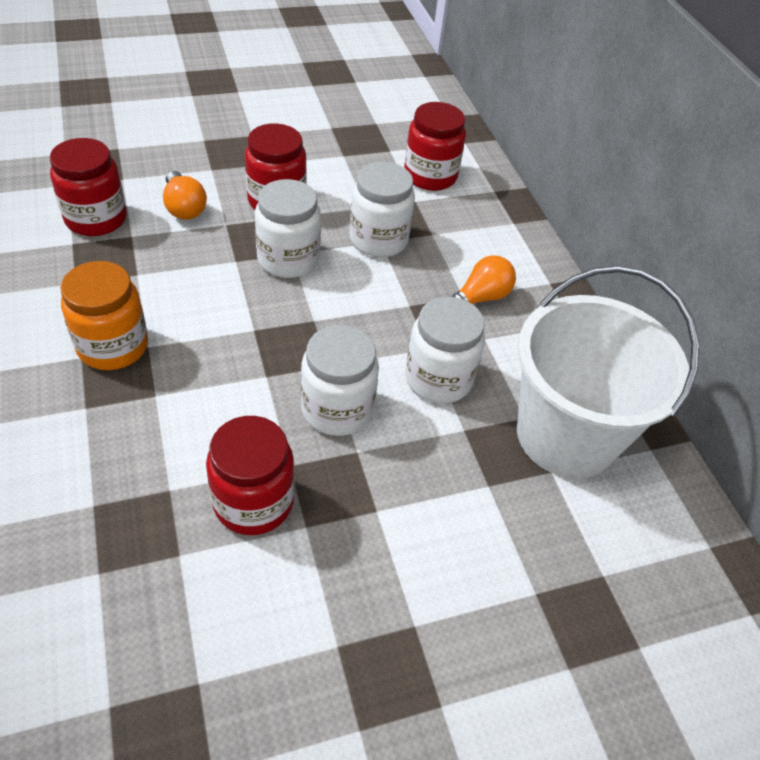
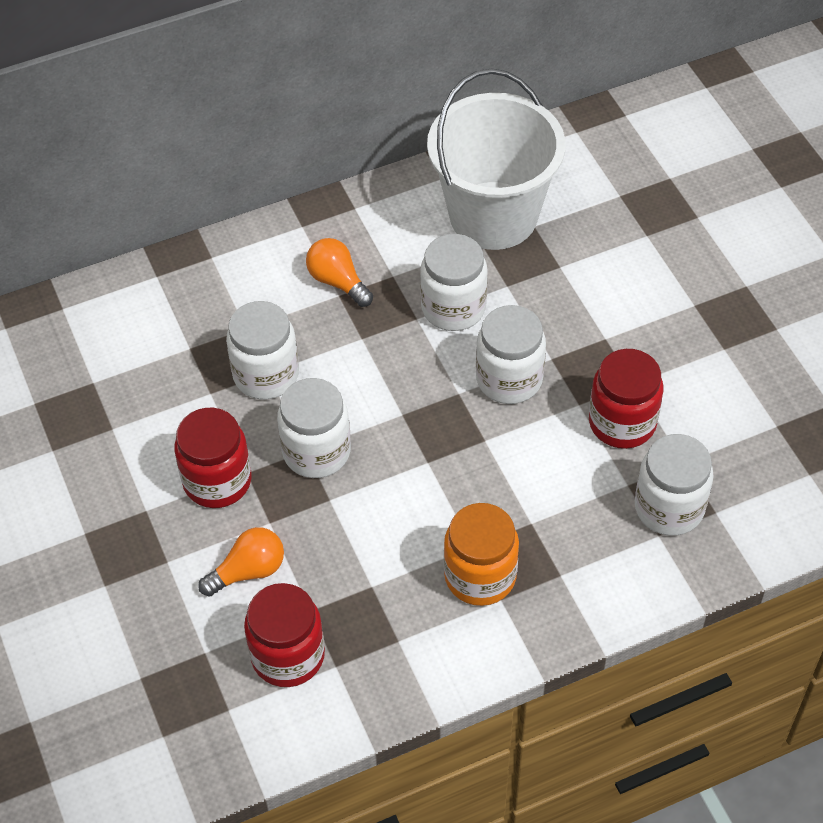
camera: 90 degrees left, 5 degrees up
(124, 524) = (669, 507): none -> white jar
(430, 176) = (139, 338): red jar -> none

